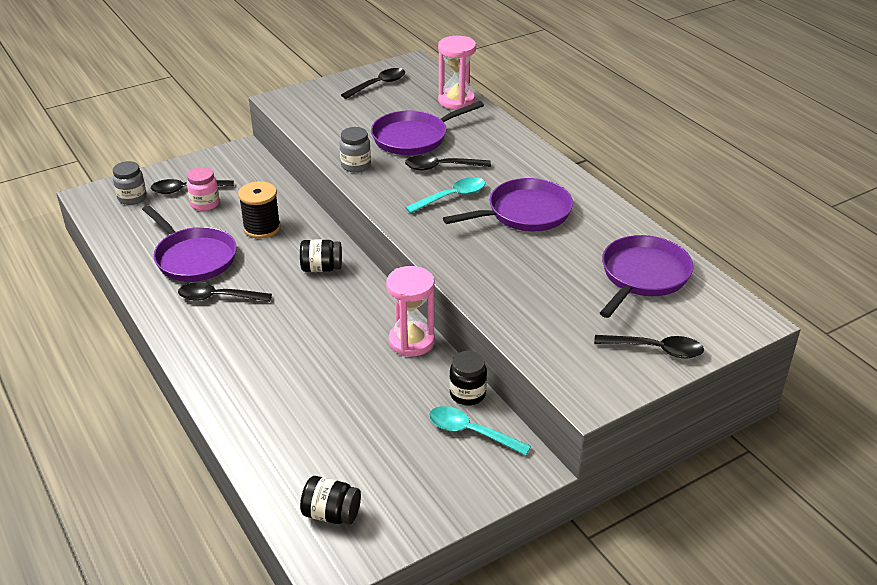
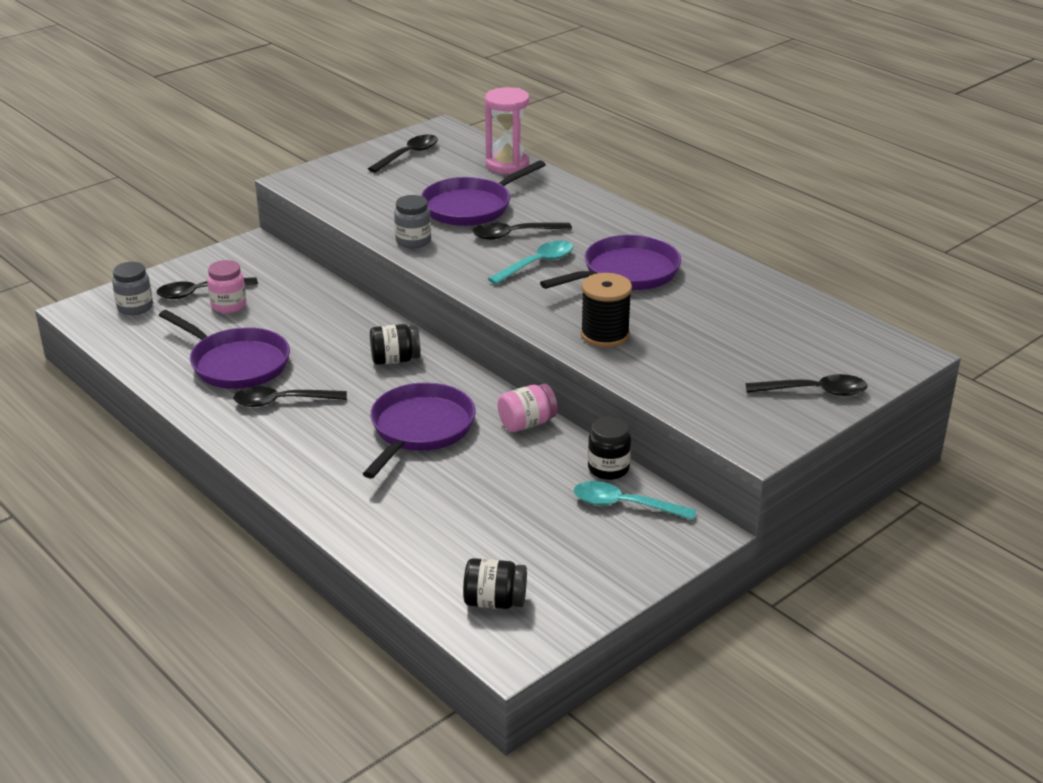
camera: 10 degrees left, 5 degrees down
(262, 228) = (308, 325): black spool -> black spool (605, 335)
(411, 341) = (527, 423): pink hourglass -> pink jar
(643, 276) = (778, 323): purple pan -> purple pan (420, 429)

